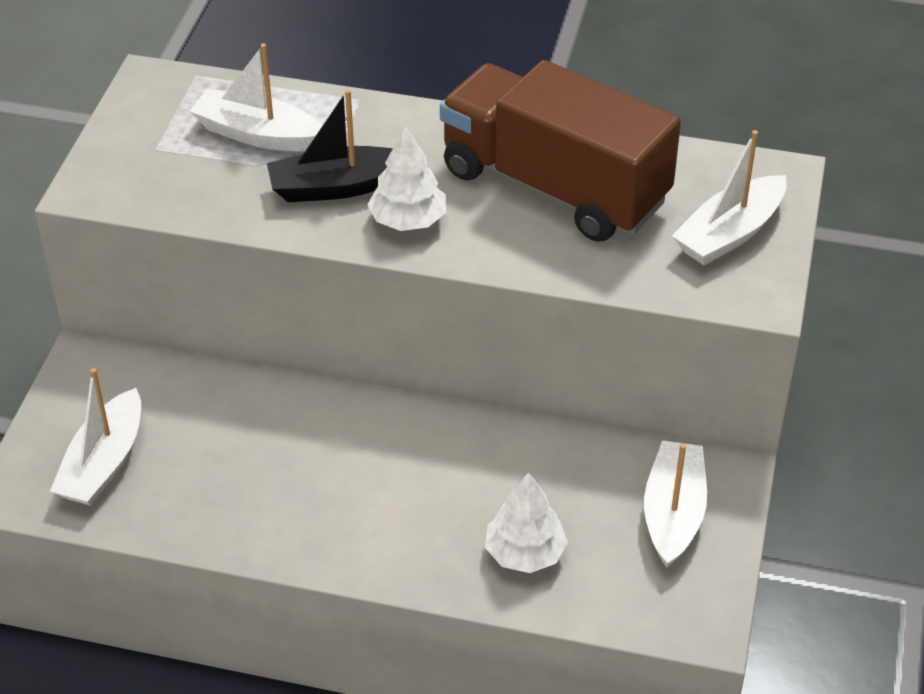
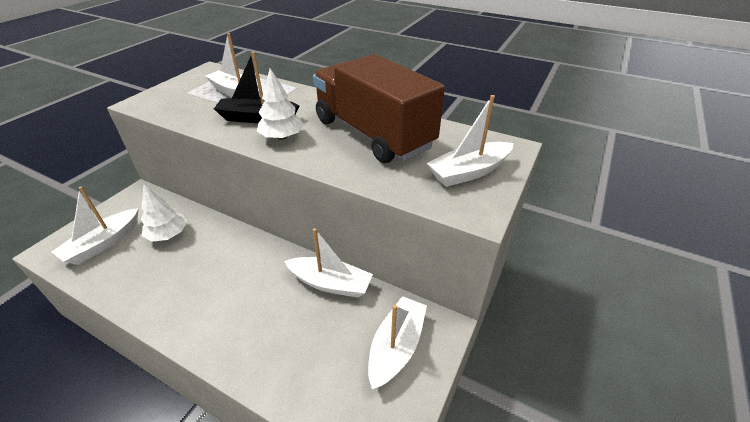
camera: 15 degrees right, 5 degrees down
(525, 553) = (289, 353): white tree -> white tree (168, 234)
(536, 447) = (330, 283): none -> white boat

